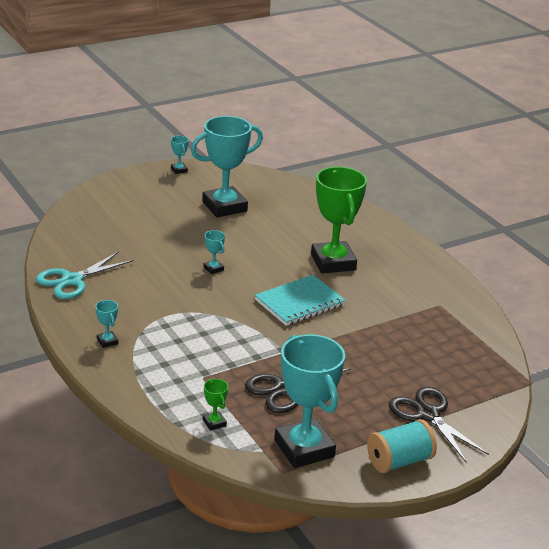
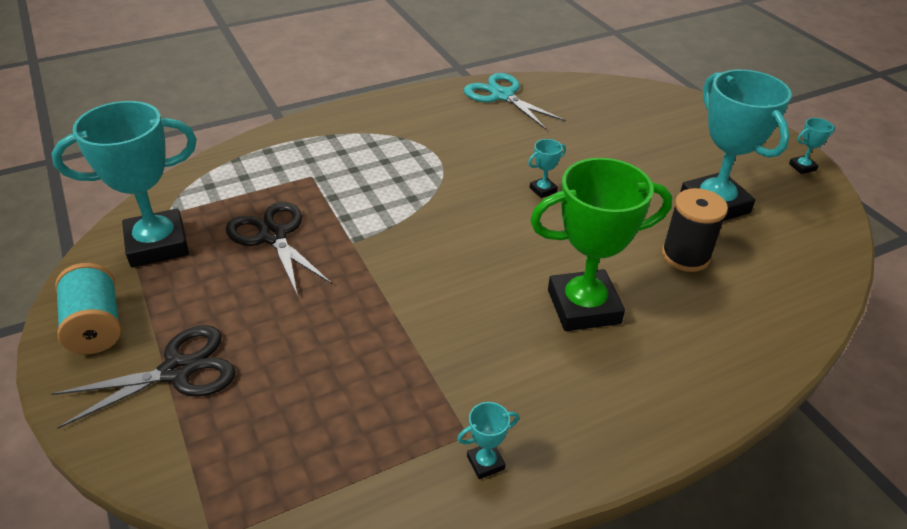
camera: 95 degrees right, 10 degrees up
(107, 341) = (386, 117): turquoise trophy -> turquoise trophy (485, 463)
(214, 423) = (228, 182): green trophy -> none
(279, 223) = (685, 256): none -> black spool
(299, 303) = (466, 262): turquoise notebook -> none

